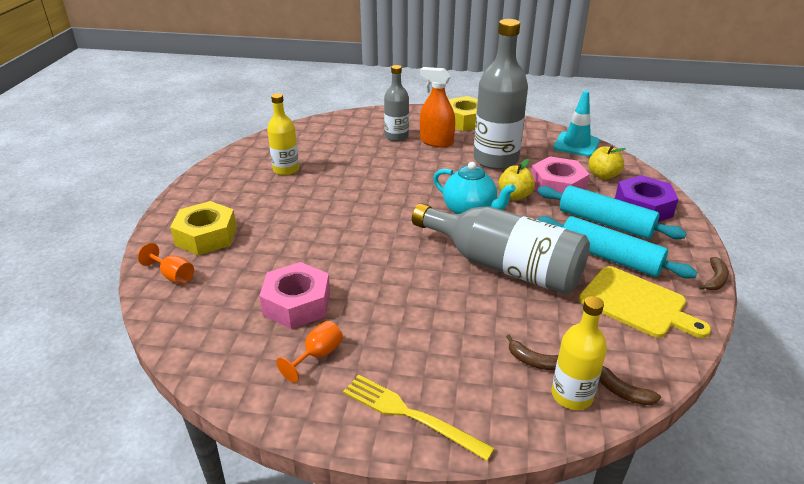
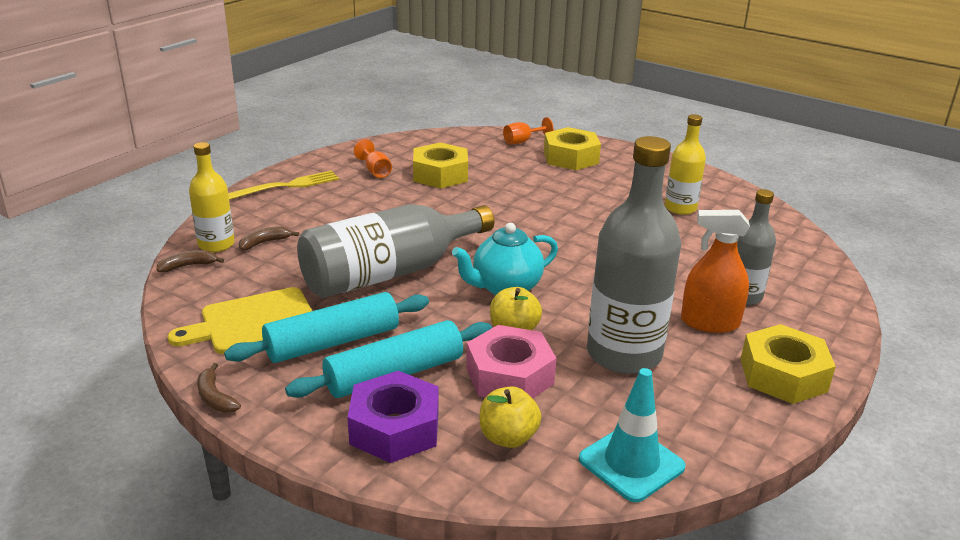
camera: 115 degrees right, 5 degrees down
(297, 304) = (440, 174): pink nut -> yellow nut
(436, 142) = (710, 322): orange spray bottle -> orange spray bottle turned 135 degrees counterclockwise

